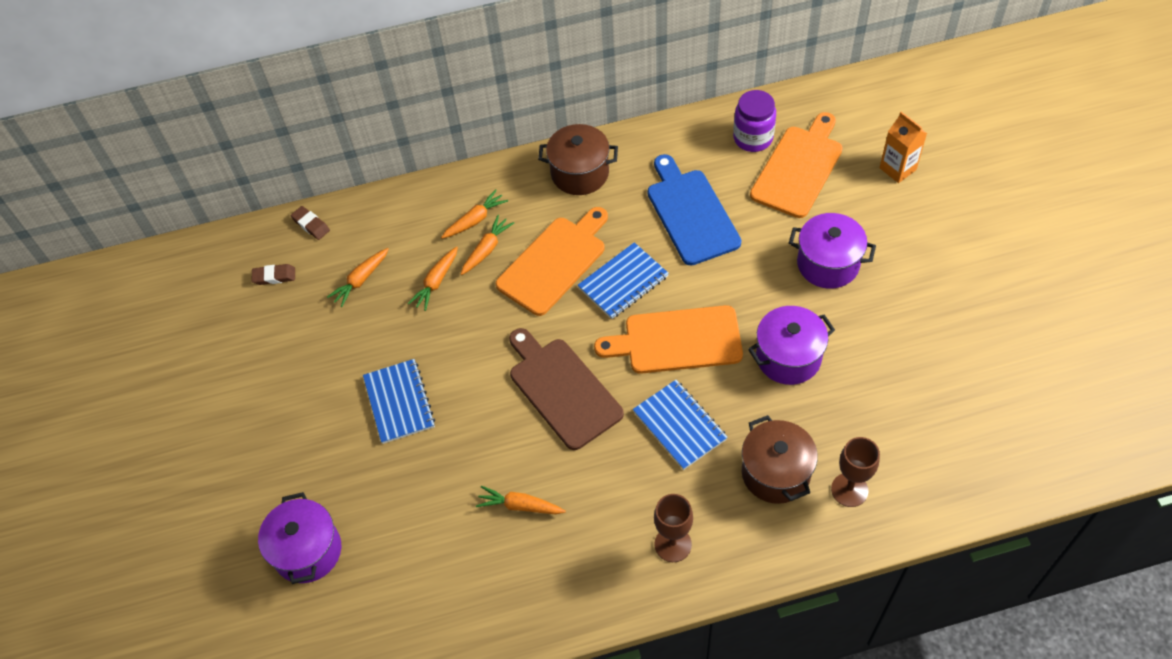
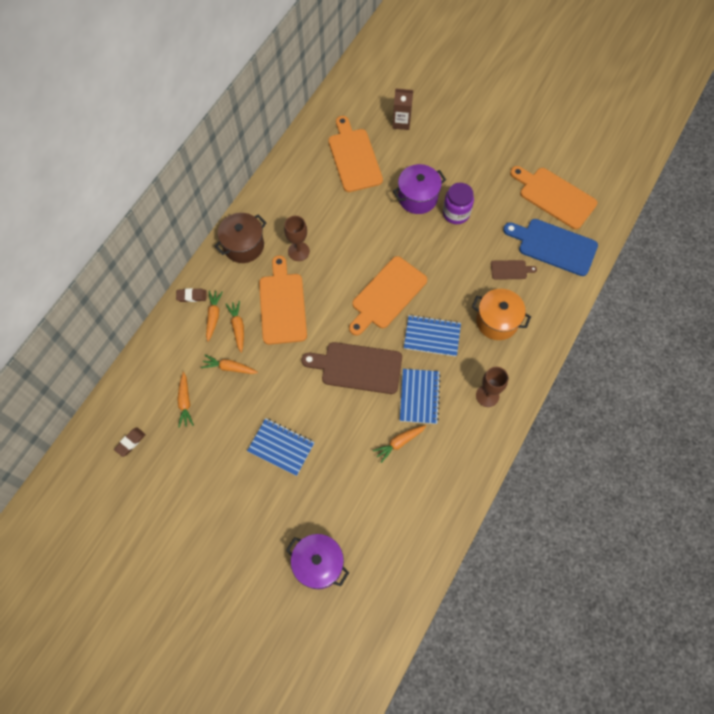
camera: 50 degrees left, 10 degrees up
(311, 225) = (118, 396): brown eraser -> brown eraser (191, 296)
(436, 282) = (229, 368): orange carrot -> orange carrot turned 120 degrees clockwise
(623, 282) = (329, 287): blue notebook -> blue notebook (419, 397)
(691, 213) = (325, 223): blue cutting board -> blue cutting board (554, 246)
(753, 138) = (315, 158): purple jar -> purple jar (456, 213)
(775, 473) = (497, 321): brown pot -> orange pot
(788, 357) = (446, 260): purple pot -> none
(849, 490) = (535, 301): brown goblet -> brown goblet (298, 251)
(857, 429) = (510, 270): none -> brown cutting board
(897, 169) = (401, 122): orange carton -> brown carton
(1010, 390) = (554, 196): none -> orange cutting board

